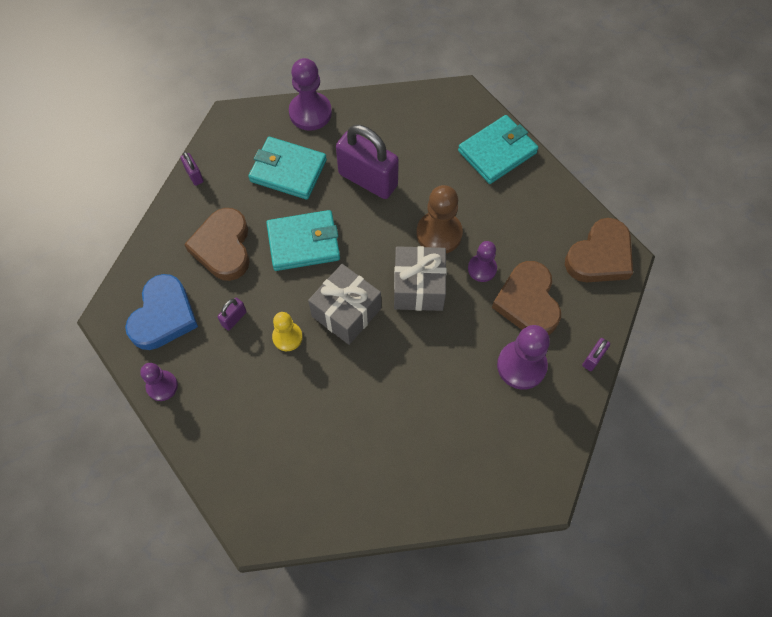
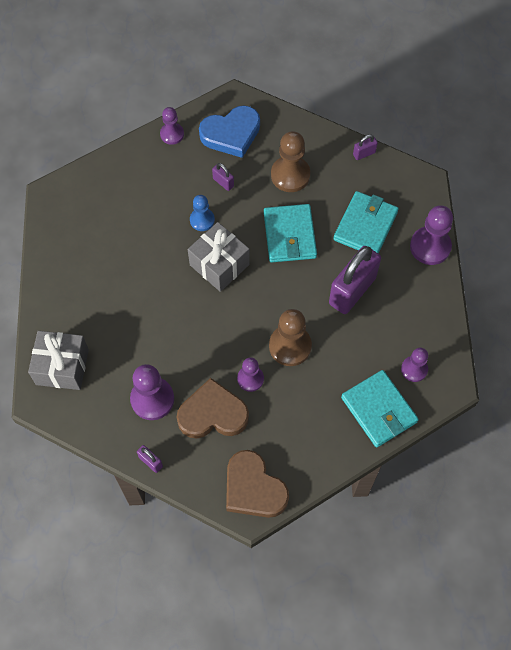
camera: 95 degrees right, 0 degrees up
(163, 316) = (231, 134): blue heart -> blue heart turned 45 degrees counterclockwise
(223, 247) = (290, 175): brown heart -> brown pawn
(287, 337) = (202, 220): yellow pawn -> blue pawn
(419, 287) = (237, 323): grey gift -> grey gift (62, 367)
(449, 124) = (414, 369): none -> purple pawn

